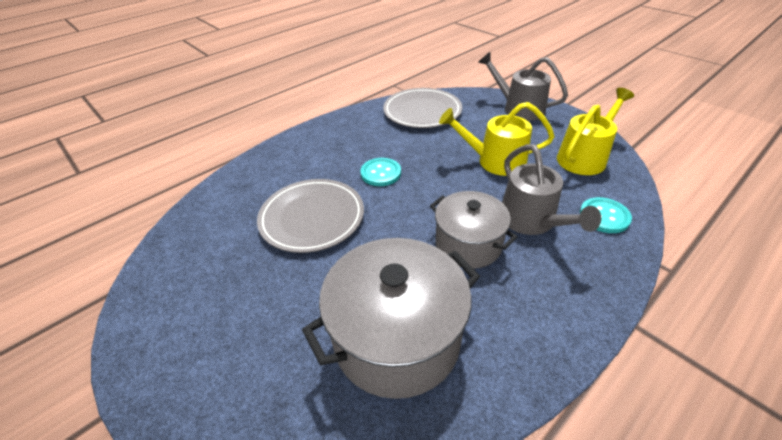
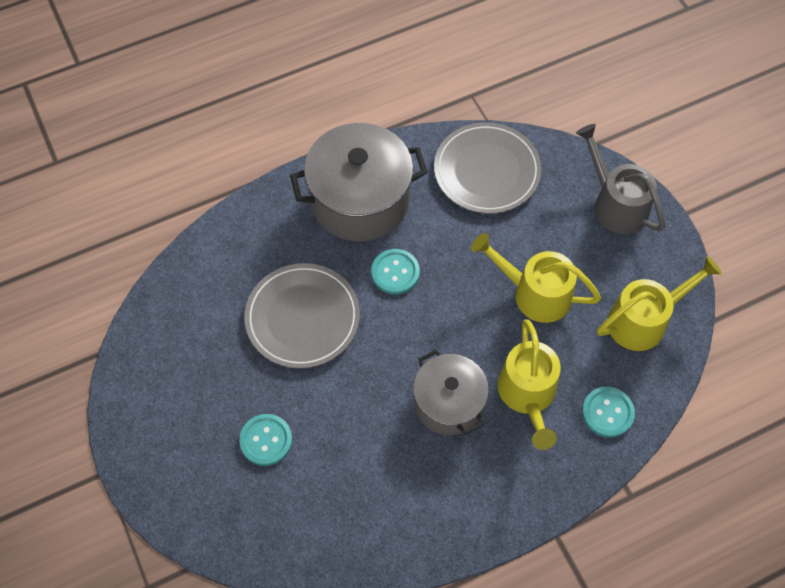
camera: 15 degrees right, 20 degrees up
(301, 321) = (266, 440): none -> turquoise button
(397, 338) = (343, 483): grey pot -> grey pot (360, 200)
(532, 221) = (528, 395): grey watering can -> yellow watering can

